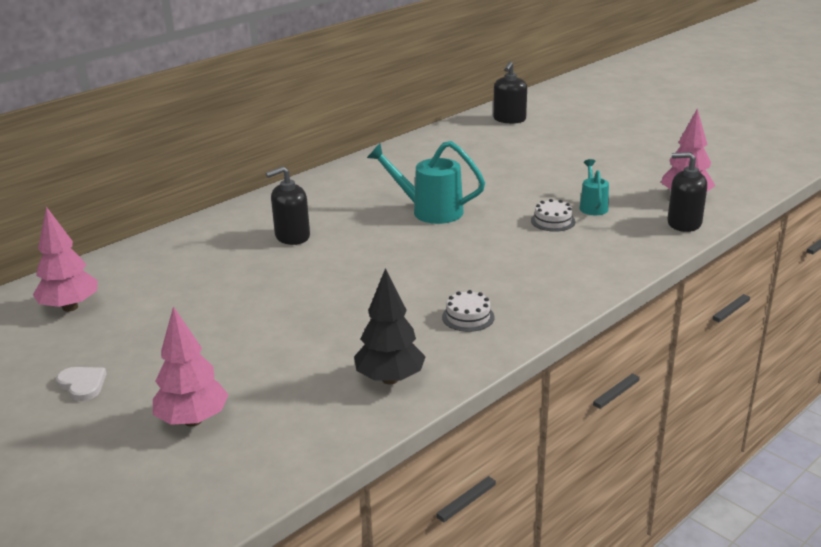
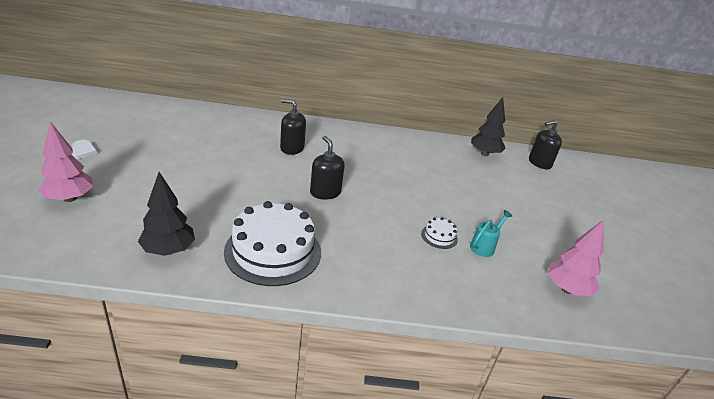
camera: 40 degrees right, 5 degrees up
(70, 307) = (151, 118): pink tree -> none
(430, 211) = (382, 181): turquoise watering can -> none
(457, 137) = (484, 154): none -> black tree
(468, 317) = (273, 251): white cake -> white cake, size x2.34
(684, 223) = (528, 305): black soap dispenser -> black soap dispenser (325, 192)

